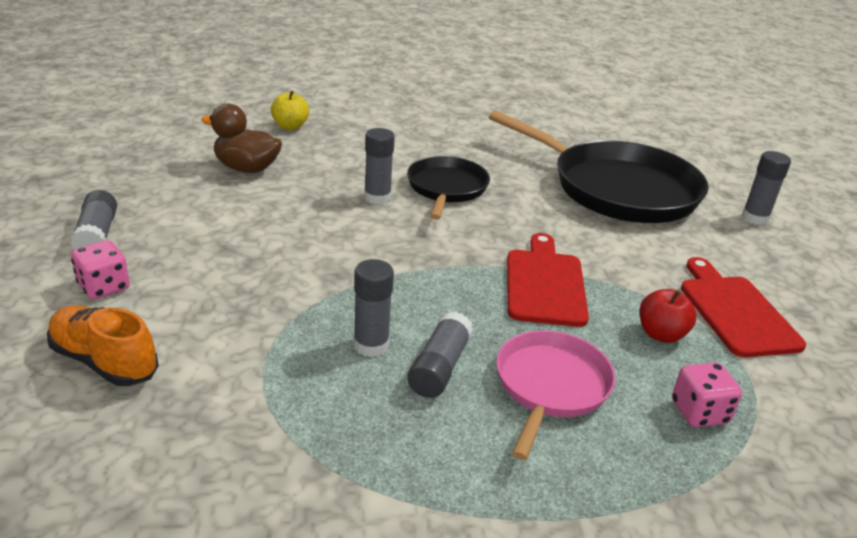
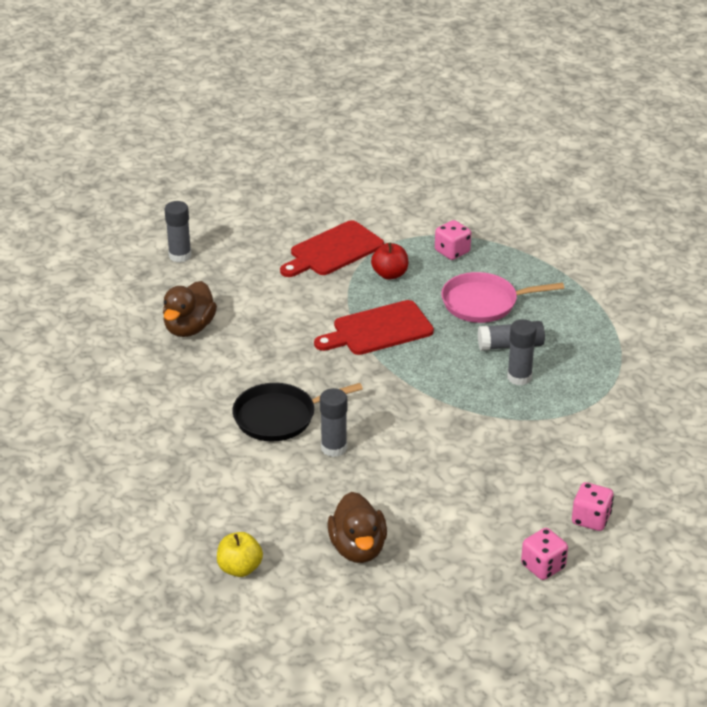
camera: 115 degrees left, 5 degrees up
(97, 235) = (543, 566): grey glue stick -> pink dice
(104, 361) = (646, 472): orange shoe -> none
(617, 189) = (189, 328): black pan -> brown duck

